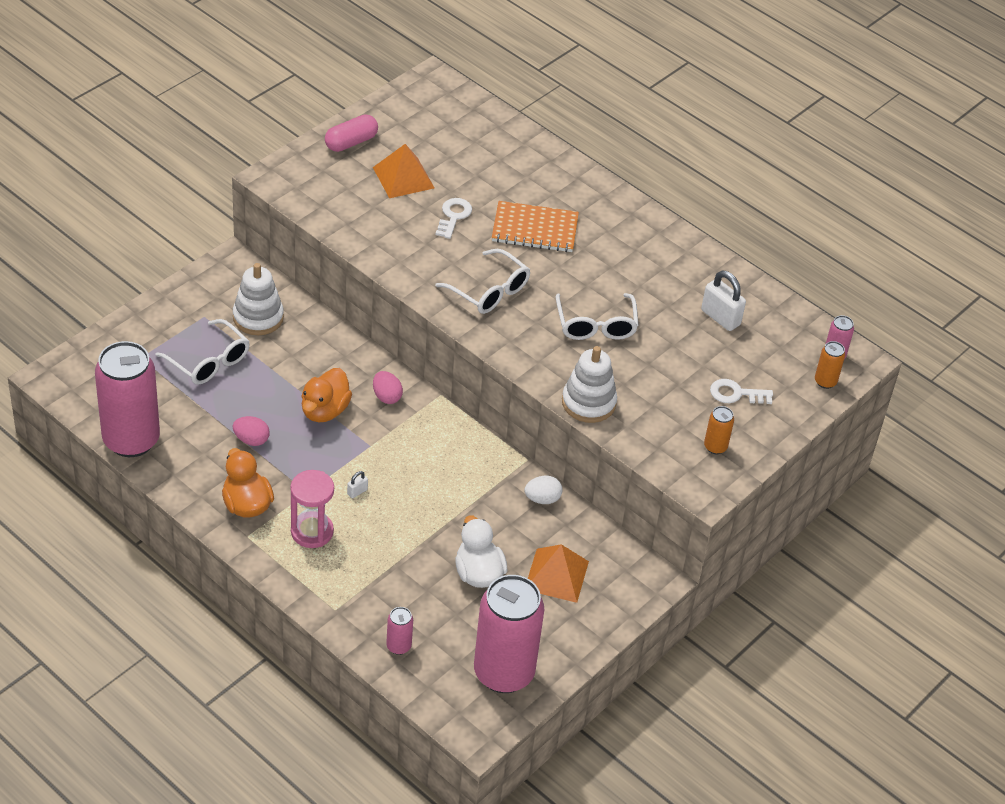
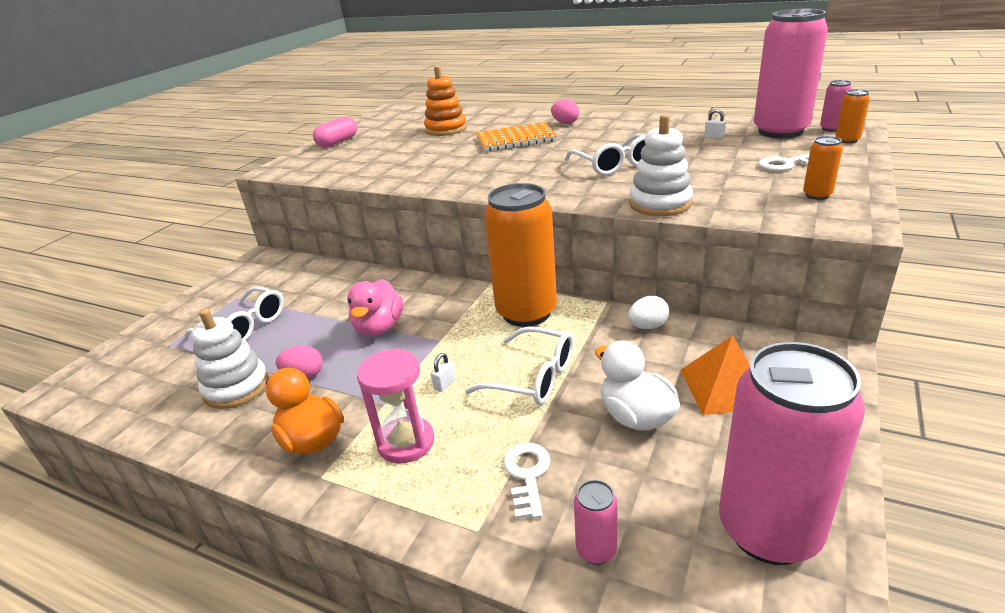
camera: 10 degrees left, 15 degrees down
(131, 440) = (153, 420): pink can -> pink can (780, 131)
(258, 317) = (290, 284): white stacking toy -> white stacking toy (236, 387)
(324, 410) = (379, 328): orange duck -> pink duck
(386, 396) = (438, 299): pink egg -> pink egg (565, 123)
(403, 177) = (389, 145): orange pyramid -> none
(453, 216) = (443, 150): white key -> white key (527, 475)
(454, 444) = (526, 313): none -> orange can
(475, 168) = (446, 129): none -> orange stacking toy
(489, 291) = (503, 173): white glasses -> white glasses (533, 377)
(720, 317) = (714, 136): white padlock -> white padlock, size x0.47

